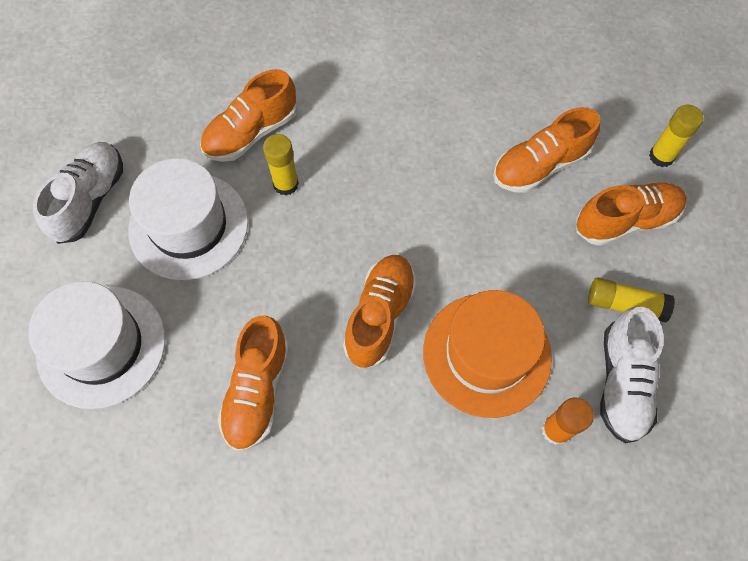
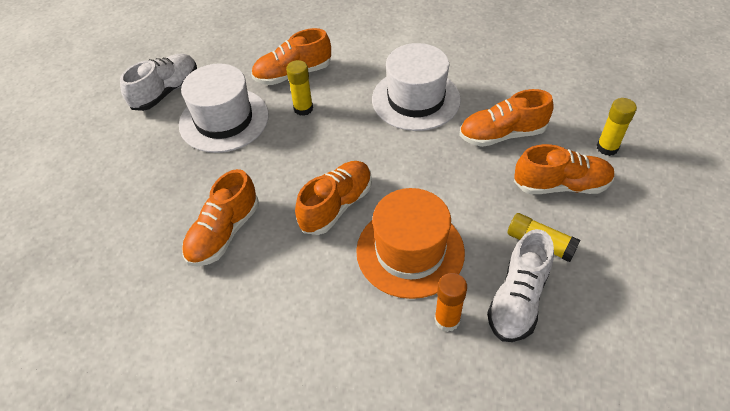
camera: 20 degrees right, 15 degrees down
(101, 346) = (130, 179): white hat -> white hat (416, 99)

